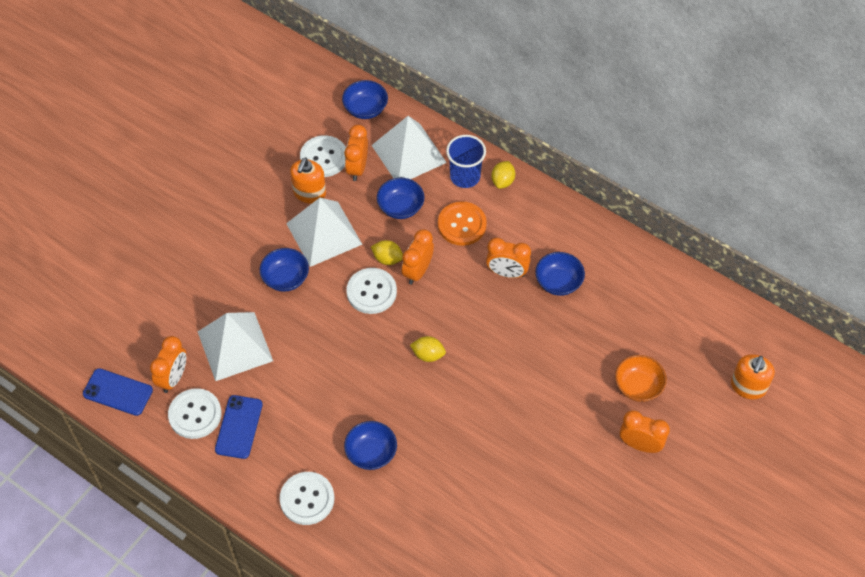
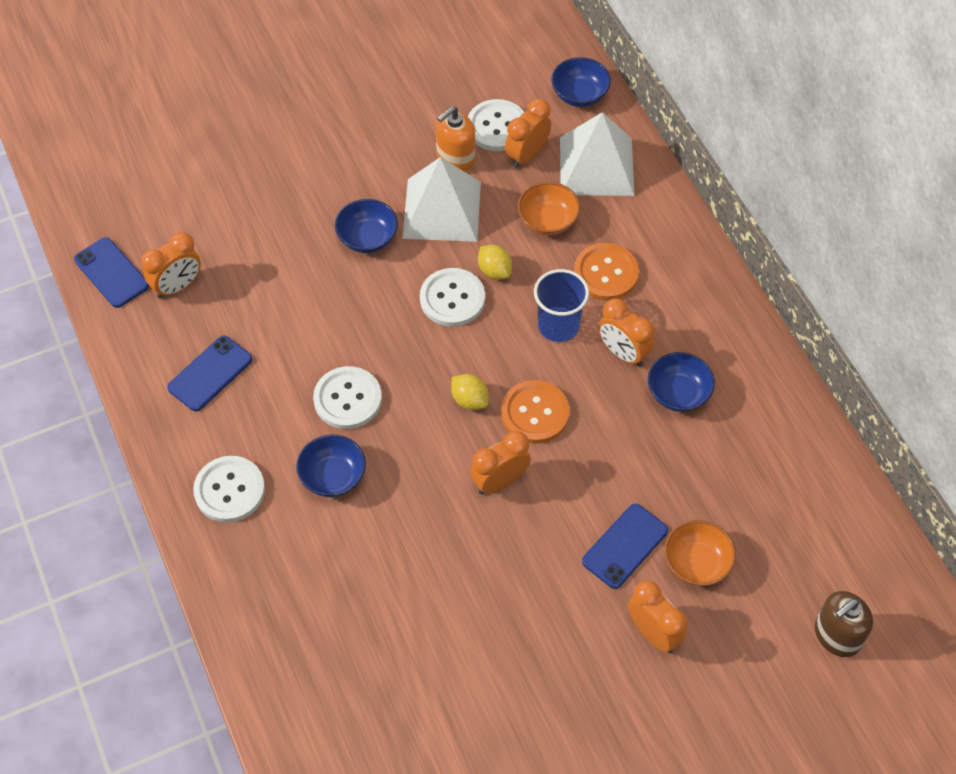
camera: 30 degrees right, 0 degrees up
(195, 414) = (173, 336): white button -> white button (347, 399)
(235, 346) = (264, 284): white pyramid -> none
(400, 207) = (548, 221): blue bowl -> orange bowl
(417, 271) = (520, 301): orange clock -> orange clock (500, 481)
(465, 176) = (645, 221): blue cup -> blue cup (558, 326)
(476, 342) = (535, 413): none -> orange button
(502, 181) = (687, 247): yellow lemon -> none
(588, 399) = (625, 546): none -> blue phone
(748, 386) = (837, 635): orange soap dispenser -> brown soap dispenser

